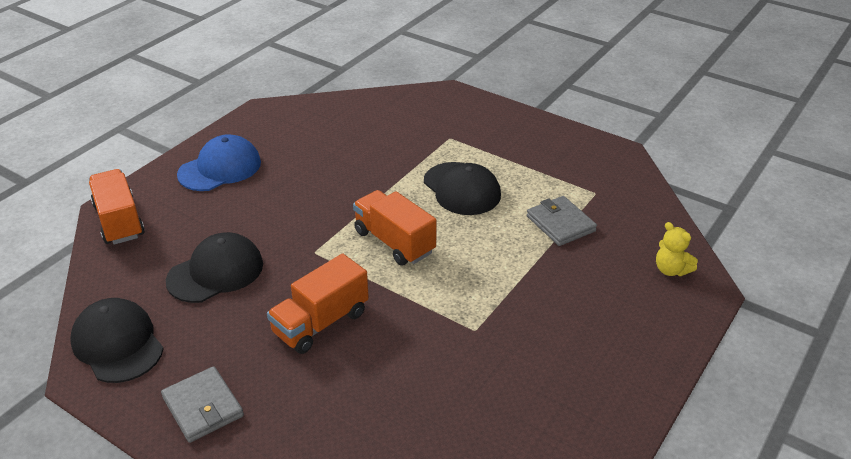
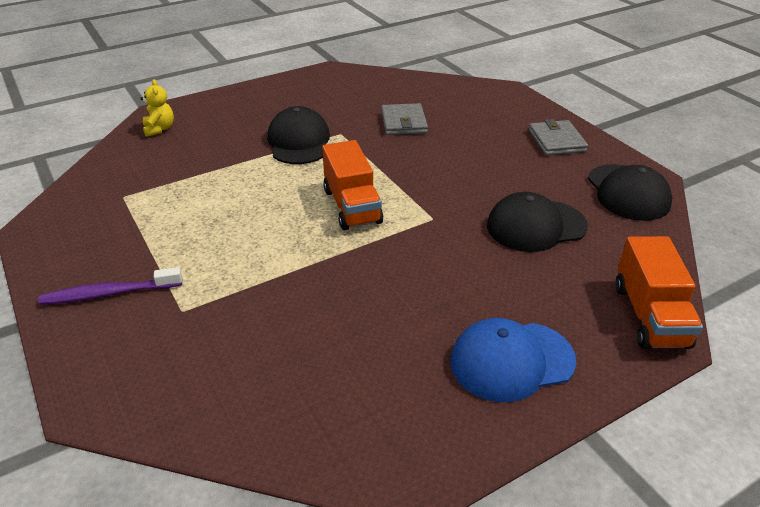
camera: 155 degrees left, 0 degrees up
(321, 323) = (453, 165): orange truck -> none
(461, 189) = (240, 238): black cap -> black cap (299, 142)
(507, 133) = (109, 293): none -> purple toothbrush
(560, 224) = (191, 180): grey wallet -> grey wallet (403, 122)

